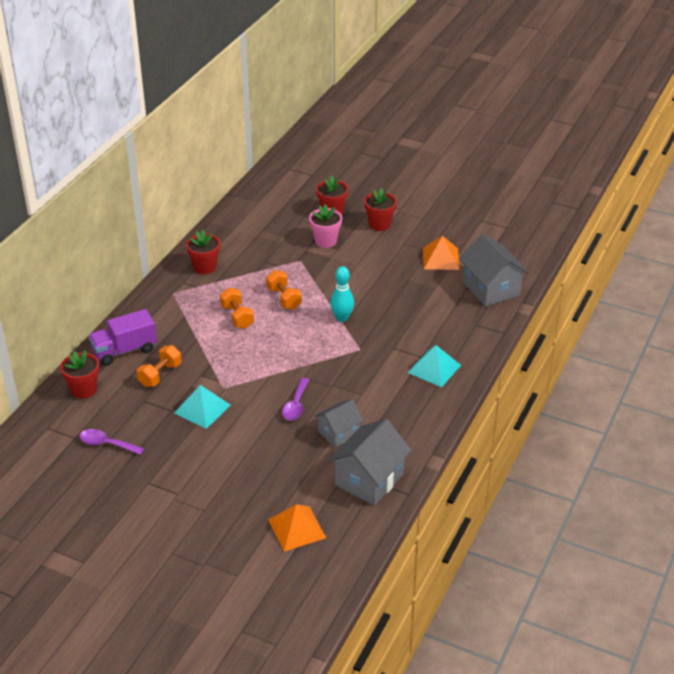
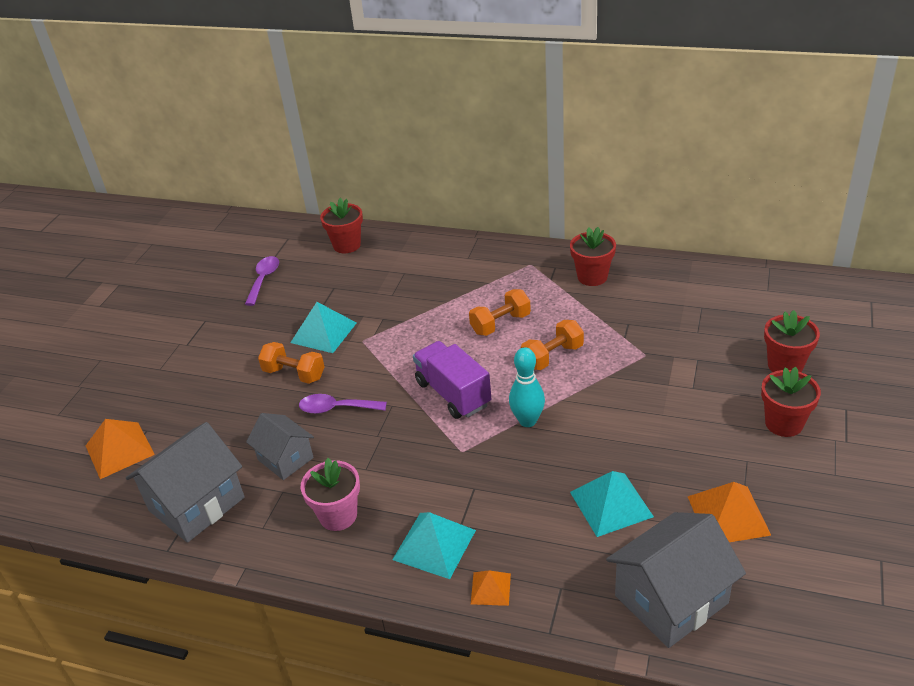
camera: 85 degrees right, 0 degrees up
(124, 350) = (416, 255): purple truck -> purple truck (453, 393)
(160, 375) = (378, 289): orange dumbbell -> orange dumbbell (294, 374)
(325, 241) = (705, 372): pink flower pot -> pink flower pot (338, 515)
(369, 480) = (196, 504): grey house -> grey house turned 75 degrees counterclockwise
(421, 297) = (611, 504): none -> turquoise pyramid
(471, 350) = (490, 588): none -> orange pyramid

